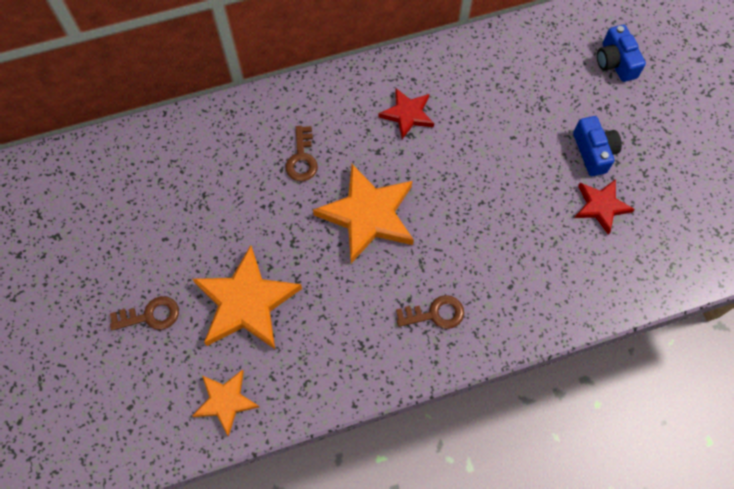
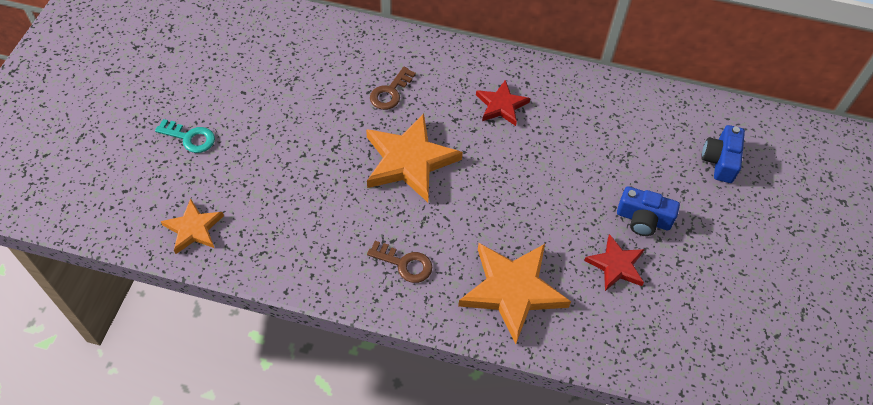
camera: 30 degrees right, 10 degrees down
(150, 315) = (190, 138): brown key -> turquoise key
(246, 302) = (265, 169): orange star -> orange star (512, 290)
(593, 152) = (643, 219): blue camera -> blue camera turned 90 degrees clockwise

